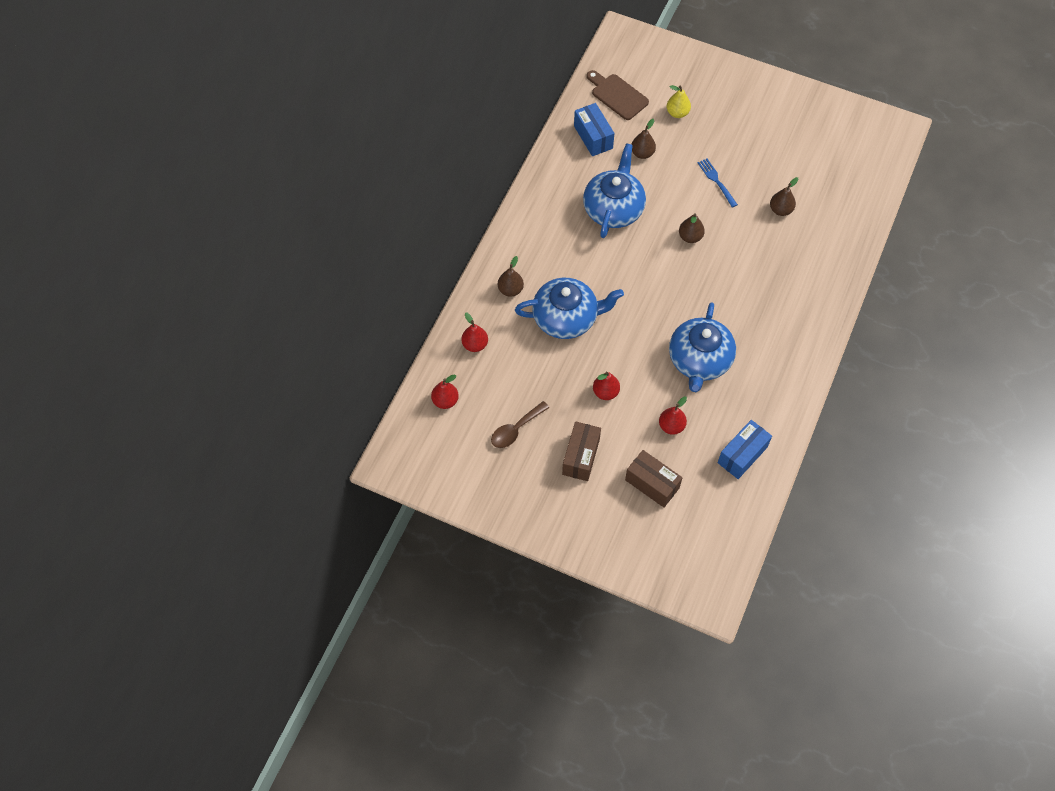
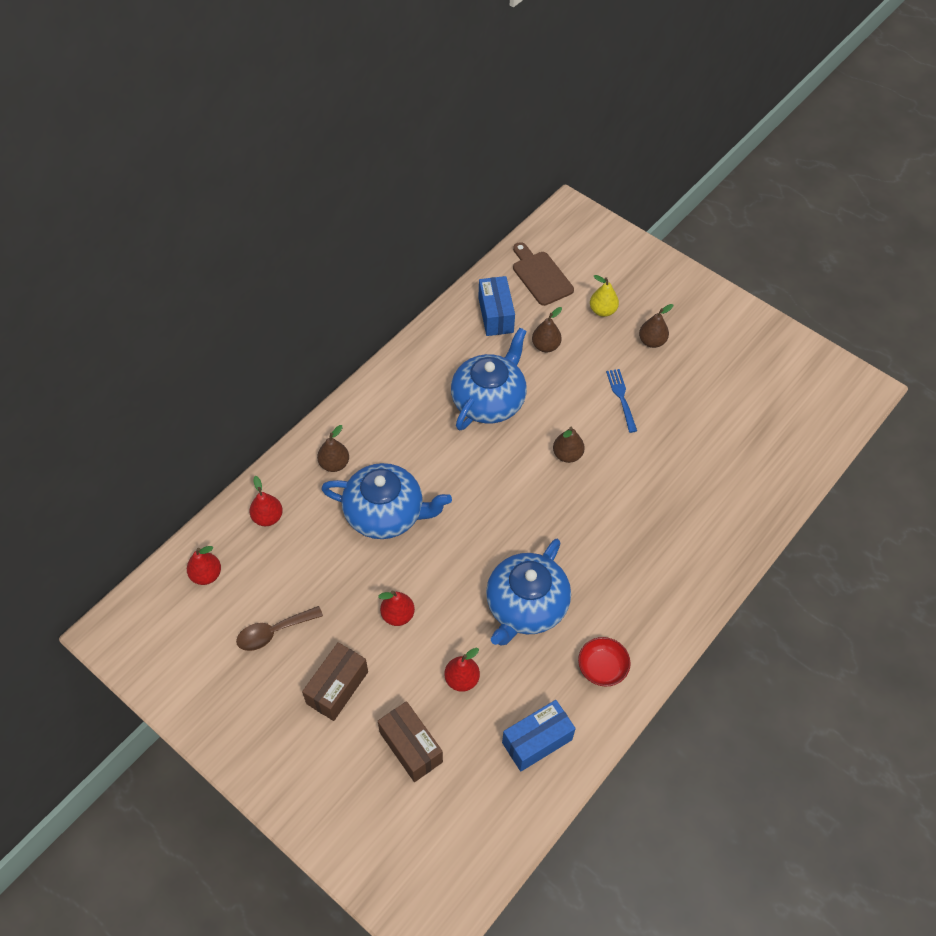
camera: 15 degrees right, 5 degrees down
(771, 390) = (602, 667): none -> red bowl
(780, 210) = (687, 449): brown pear -> brown pear (652, 341)

